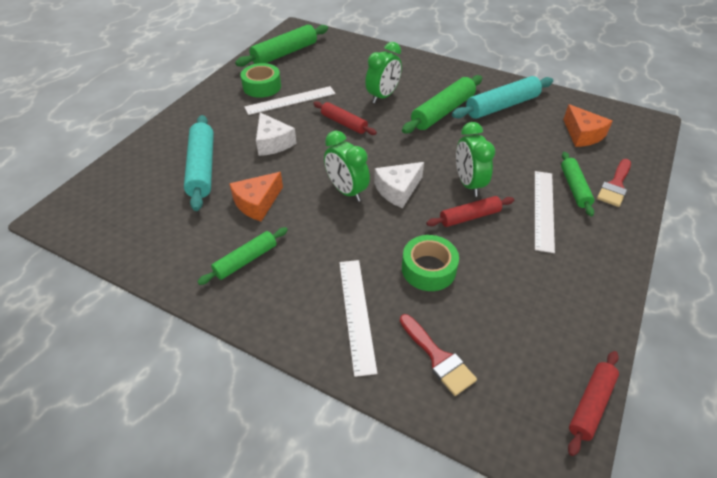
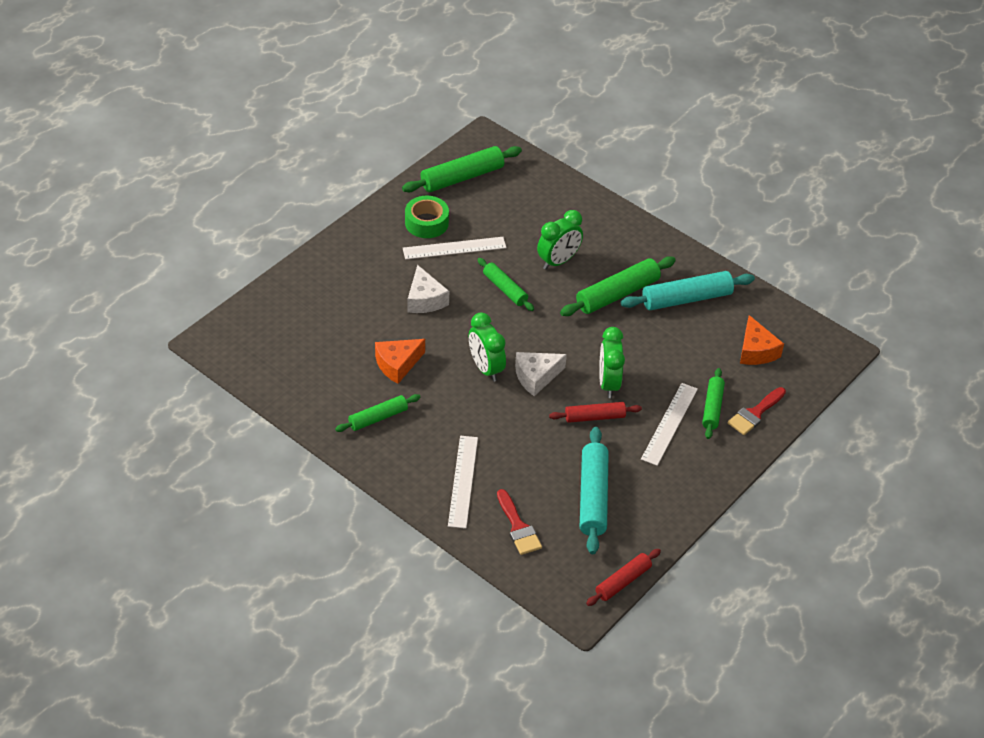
camera: 10 degrees right, 0 degrees up
(202, 168) = (349, 316): turquoise rolling pin -> turquoise rolling pin (592, 496)
(344, 123) = (505, 289): red rolling pin -> green rolling pin
(428, 269) = (537, 457): green tape -> none

